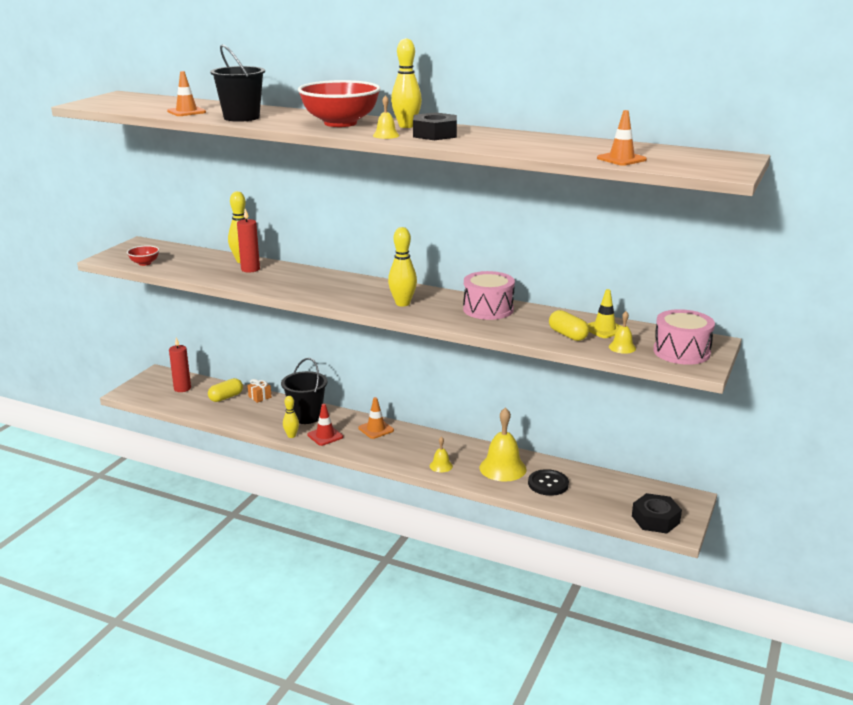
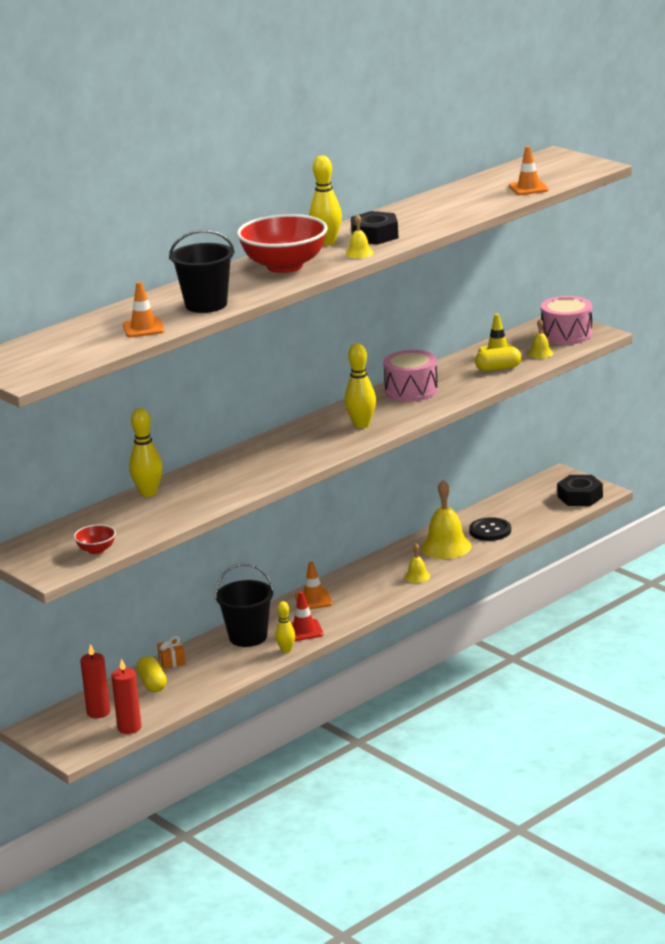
camera: 65 degrees left, 0 degrees up
(250, 269) = (182, 490): red candle -> red candle (129, 728)

